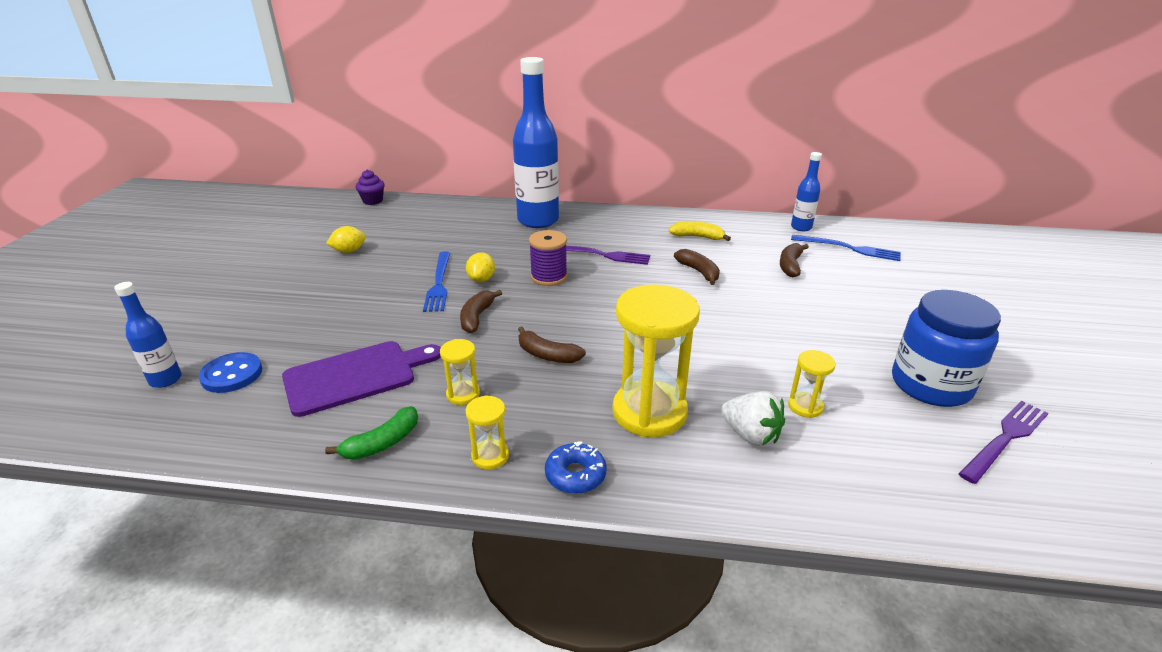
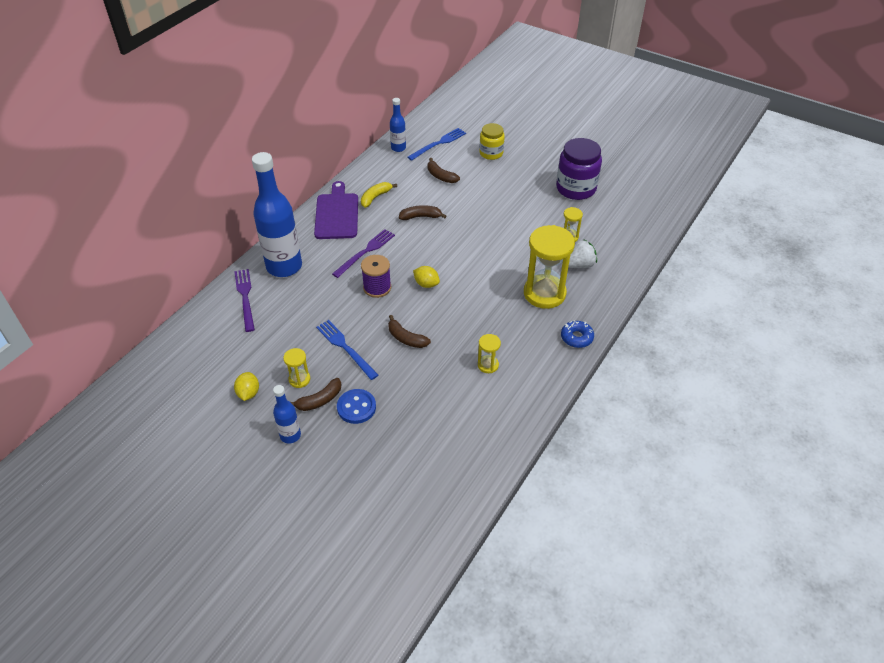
camera: 65 degrees left, 15 degrees up
(165, 380) = (382, 523): blue bottle -> blue bottle (290, 435)
(232, 374) = (398, 482): blue button -> blue button (356, 407)
(355, 376) = (440, 414): purple cutting board -> purple cutting board (337, 214)
(373, 201) = (151, 361): purple cupcake -> none
(382, 443) = (514, 410): green banana -> none
(439, 283) = (345, 348): blue fork -> blue fork turned 150 degrees counterclockwise
(481, 279) = (356, 323): yellow lemon -> yellow lemon (426, 284)
(490, 456) = (547, 366): yellow hourglass -> yellow hourglass (299, 379)
(547, 355) = (470, 317): brown banana -> brown banana (319, 400)
(891, 289) = (491, 153): none -> yellow jar
(931, 385) = (576, 188): blue jar -> purple jar
(1005, 439) = (620, 189): purple fork -> purple fork (245, 297)

